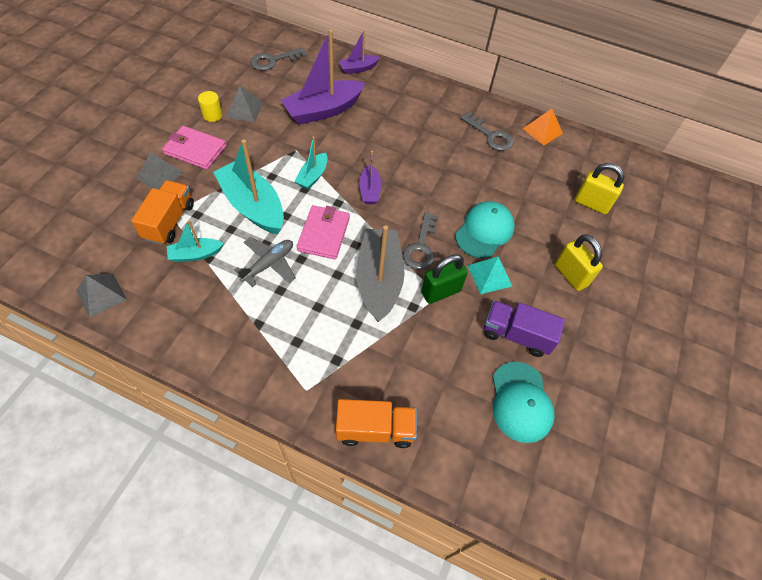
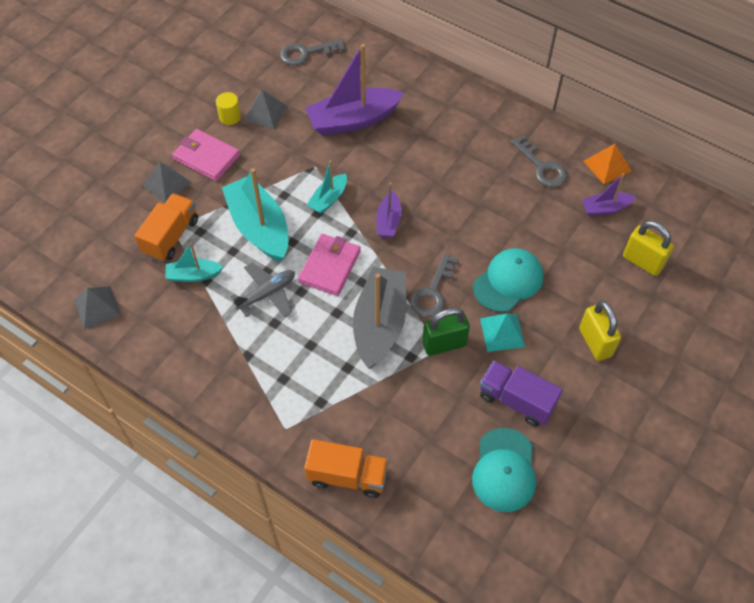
camera: 15 degrees right, 0 degrees up
(358, 69) = (402, 70): purple boat -> purple boat (605, 208)

